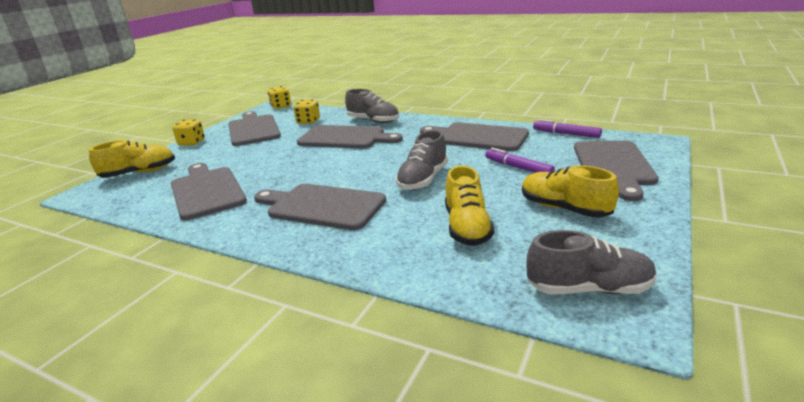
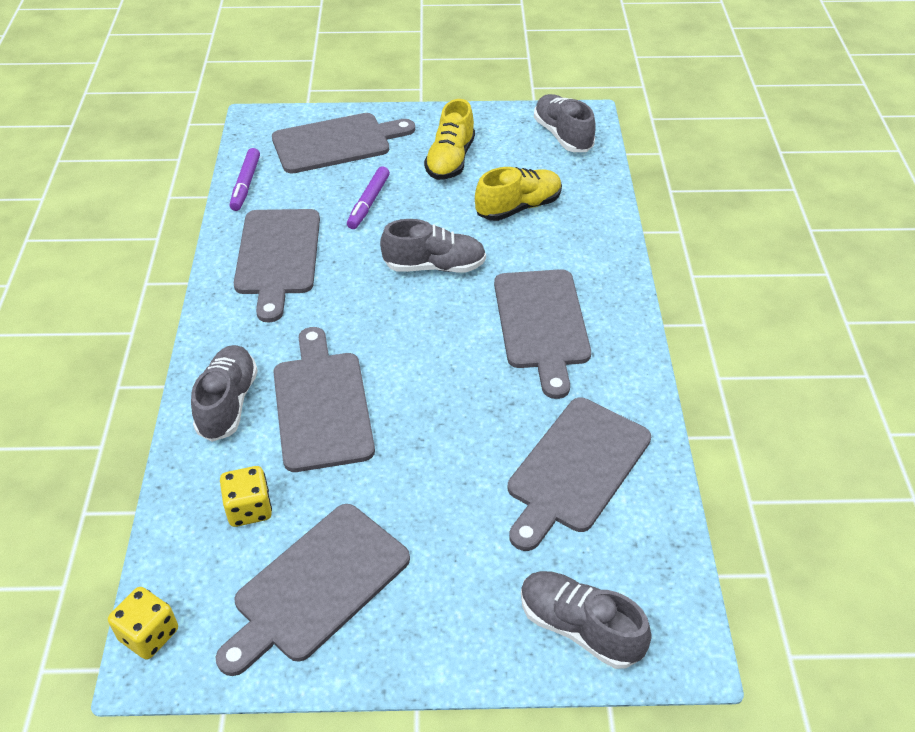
camera: 120 degrees left, 20 degrees up
(139, 173) = (579, 628): yellow shoe -> grey shoe
(192, 142) = (422, 657): yellow dice -> none

